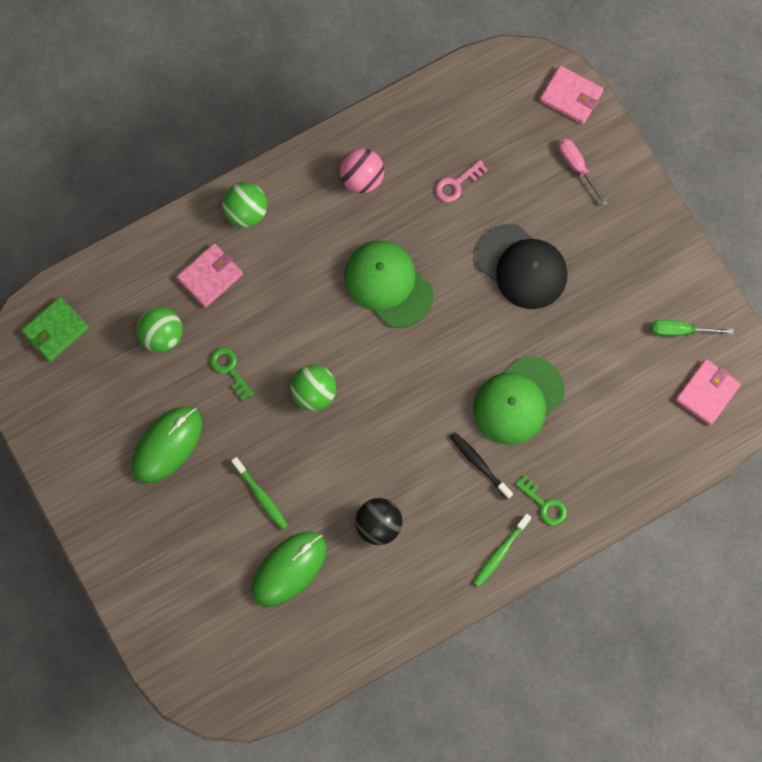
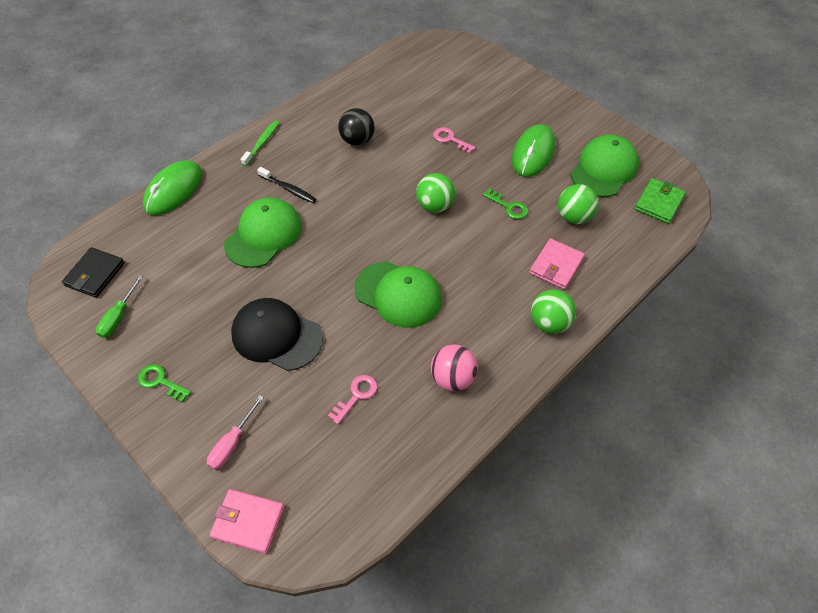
camera: 165 degrees right, 20 degrees down
(93, 397) = (604, 169): none -> green cap
(261, 496) = (450, 139): green toothbrush -> pink key
(289, 569) = (414, 107): green mouse -> green mouse (174, 190)
(544, 504) = (232, 175): green key -> green key (160, 382)
(577, 167) = (232, 443): pink screwdriver -> pink screwdriver turned 75 degrees clockwise
(680, 331) = (119, 316): green screwdriver -> green screwdriver turned 120 degrees clockwise
(707, 393) = (95, 274): pink wallet -> black wallet

